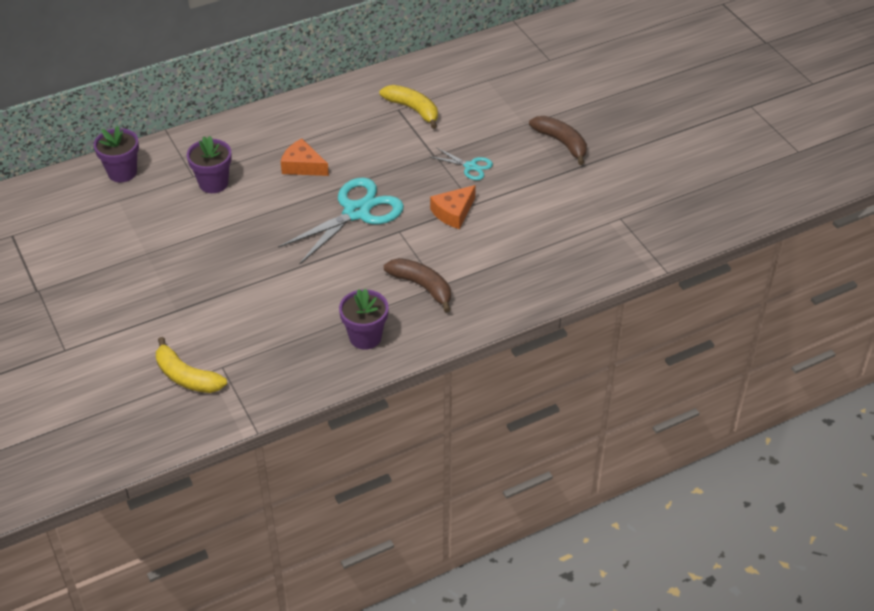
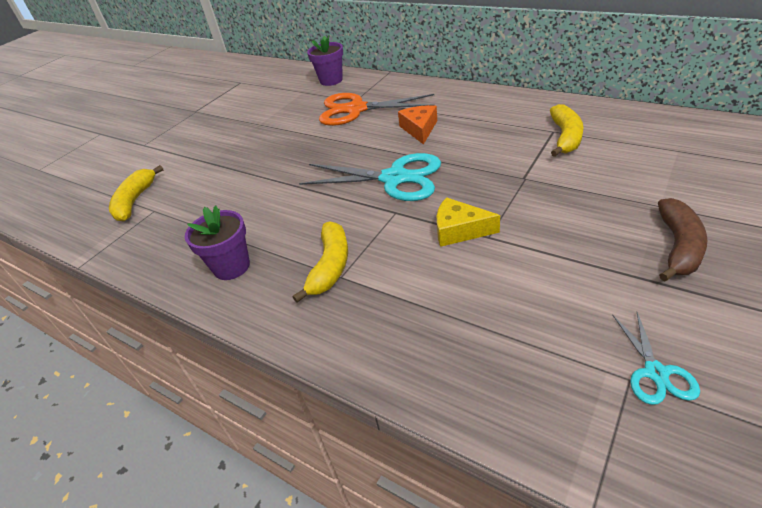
camera: 65 degrees right, 5 degrees down
(213, 183) = (356, 109): purple flower pot -> orange scissors
(422, 286) = (330, 266): brown banana -> yellow banana
(453, 212) = (459, 230): orange cheese -> yellow cheese
(470, 166) = (540, 205): turquoise scissors -> turquoise scissors (655, 372)

